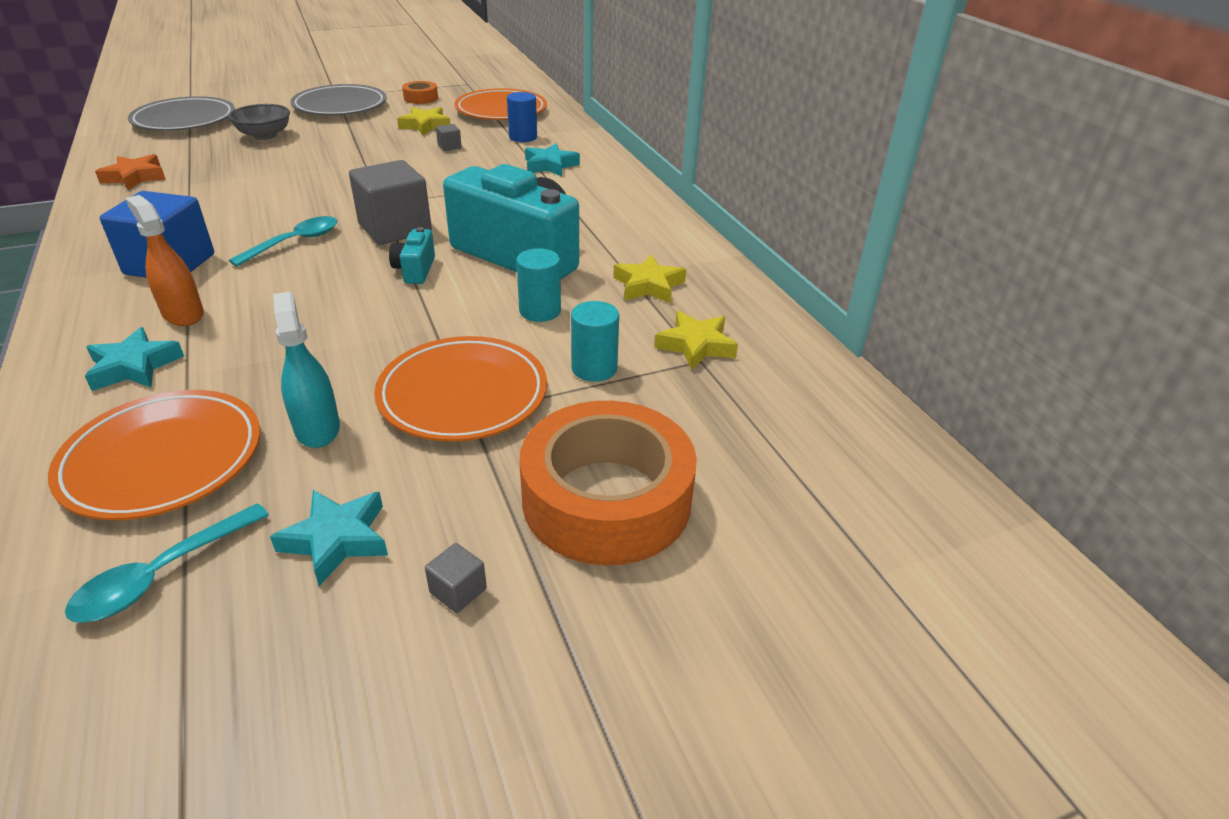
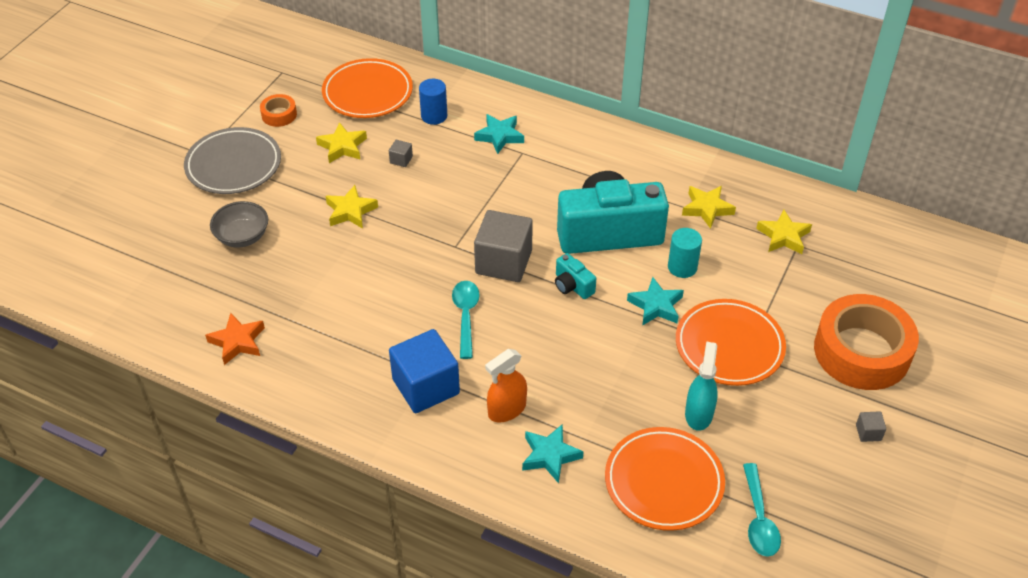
camera: 40 degrees left, 10 degrees up
(183, 314) = (507, 409): orange spray bottle -> orange spray bottle turned 45 degrees counterclockwise
(184, 120) = (139, 263): grey plate -> none
(317, 428) = (698, 414): turquoise spray bottle -> turquoise spray bottle turned 75 degrees clockwise
(336, 539) = (795, 452): turquoise star -> turquoise star (656, 306)
(356, 154) = (350, 211): none -> yellow star
(594, 368) = (760, 285): turquoise cylinder -> none

